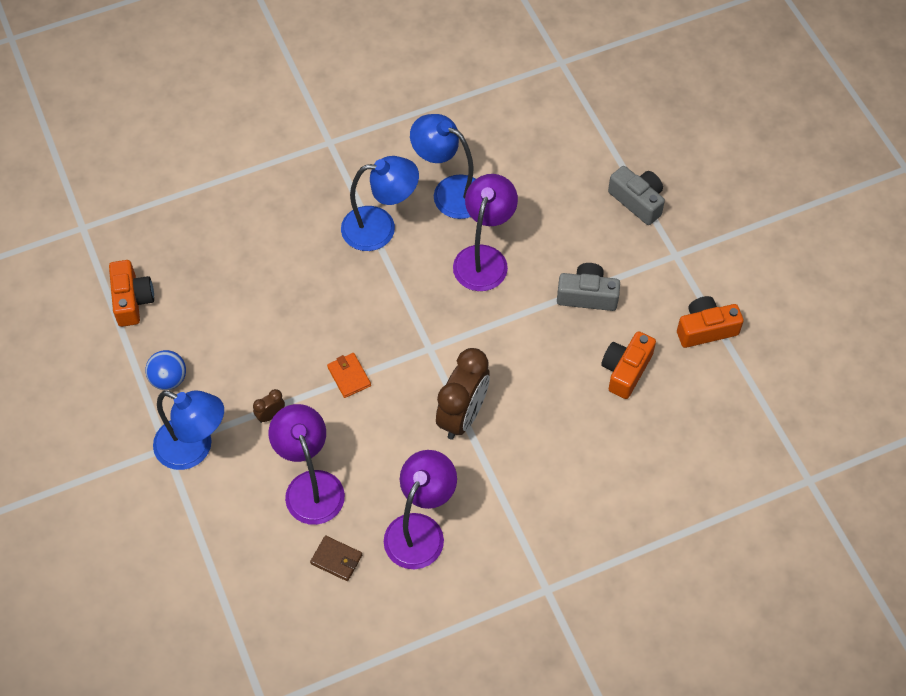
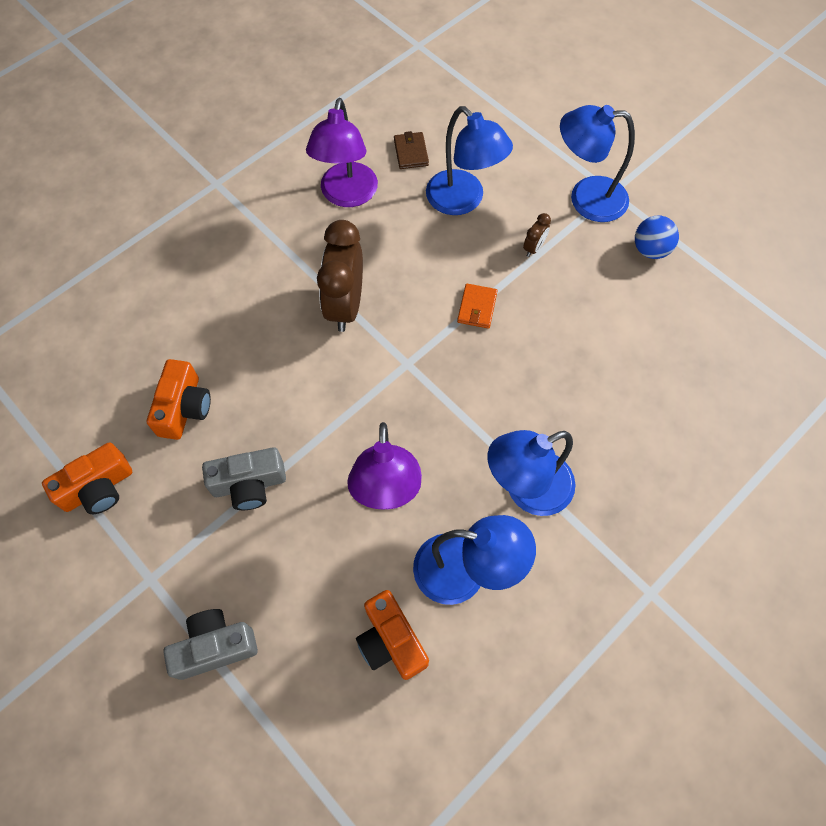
camera: 160 degrees right, 5 degrees up
(132, 300) = (741, 313): orange camera -> orange camera (391, 641)
(310, 485) = (463, 201): purple lamp -> blue lamp
(336, 559) = (411, 152): brown wallet -> brown wallet turned 75 degrees clockwise
(349, 376) = (477, 307): orange wallet -> orange wallet turned 60 degrees clockwise
(637, 201) = (215, 647): grey camera -> grey camera turned 135 degrees clockwise

